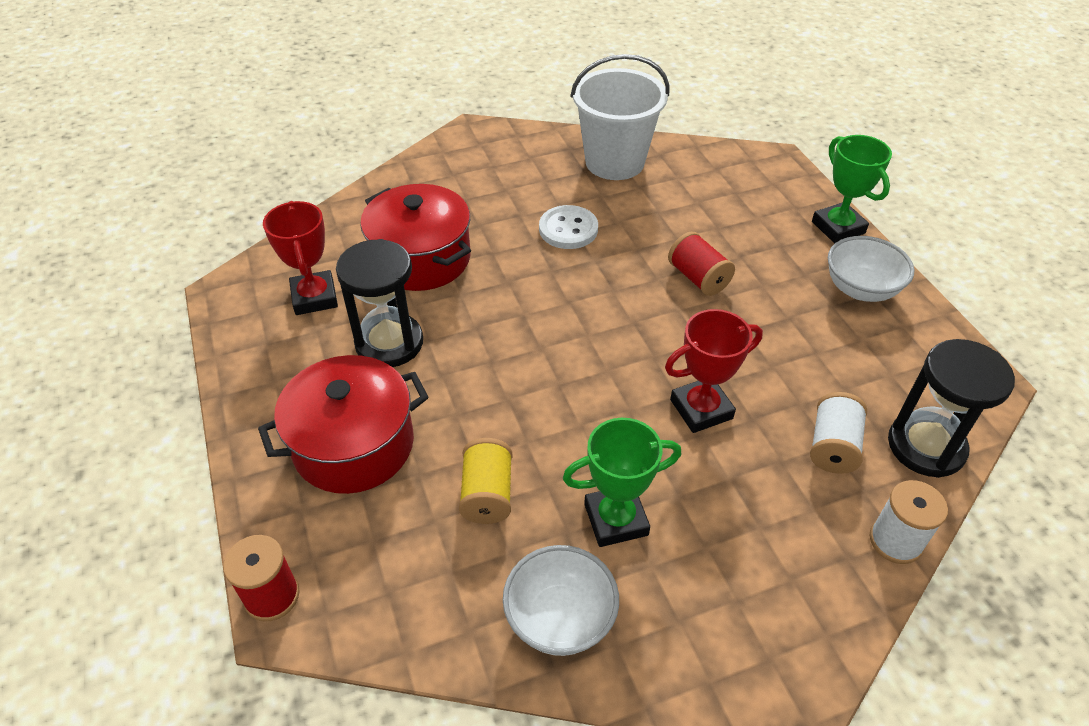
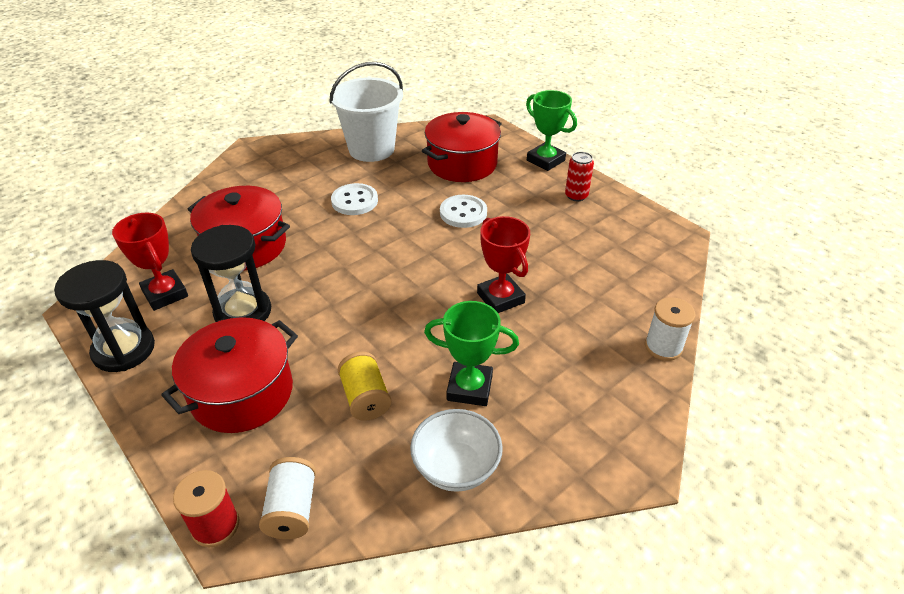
camera: 20 degrees left, 5 degrees down
(616, 519) = (469, 388): green trophy -> green trophy turned 45 degrees clockwise
(698, 278) = (463, 213): red spool -> white button
(701, 409) = (500, 298): red trophy -> red trophy turned 75 degrees counterclockwise
(723, 208) = (462, 164): none -> red pot
(832, 446) = (599, 299): white spool -> white spool (292, 509)
(860, 289) = (576, 196): white bowl -> red can
(926, 446) = (658, 283): black hourglass -> black hourglass (124, 350)

